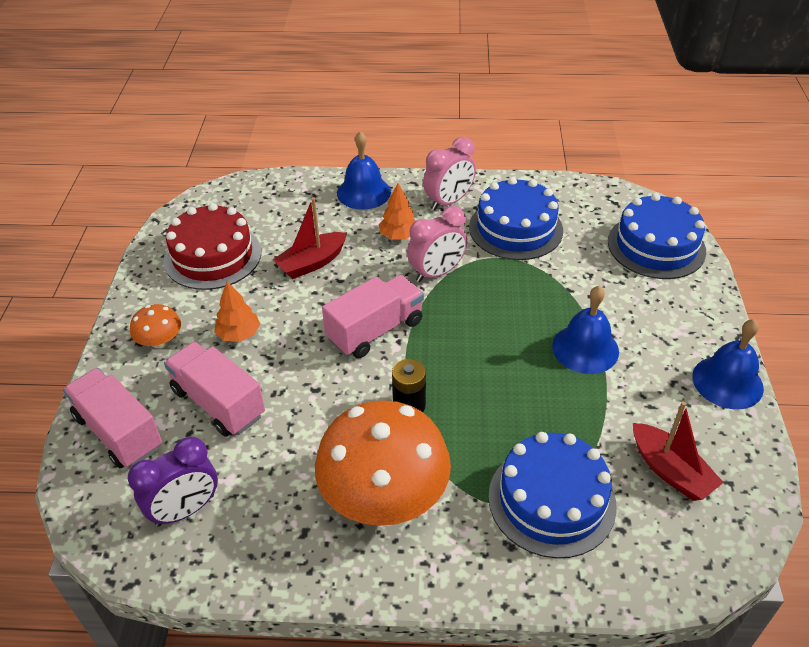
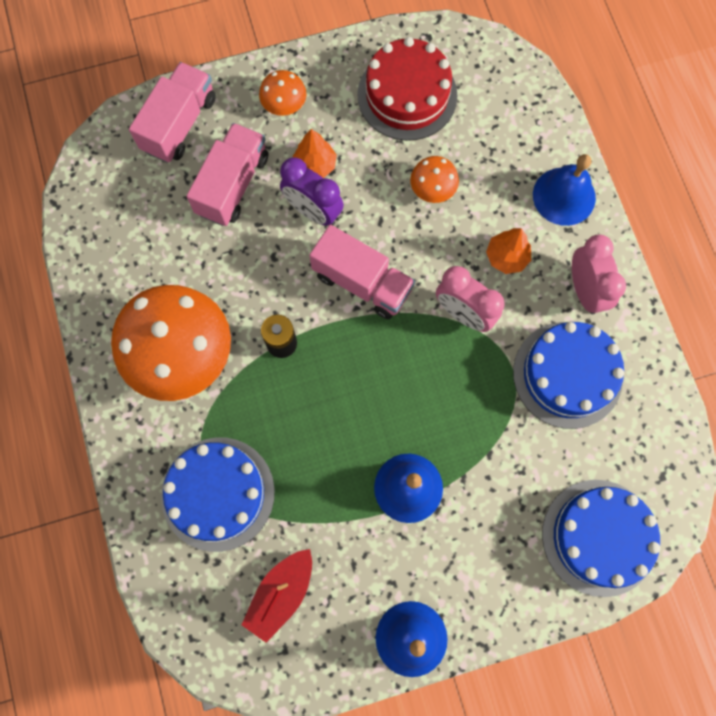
camera: 70 degrees right, 30 degrees up
(185, 510) = (124, 210): purple clock -> purple clock (313, 211)
(312, 263) = (432, 189): red boat -> orange mushroom
(448, 202) = (585, 290): pink clock -> pink clock turned 135 degrees counterclockwise

